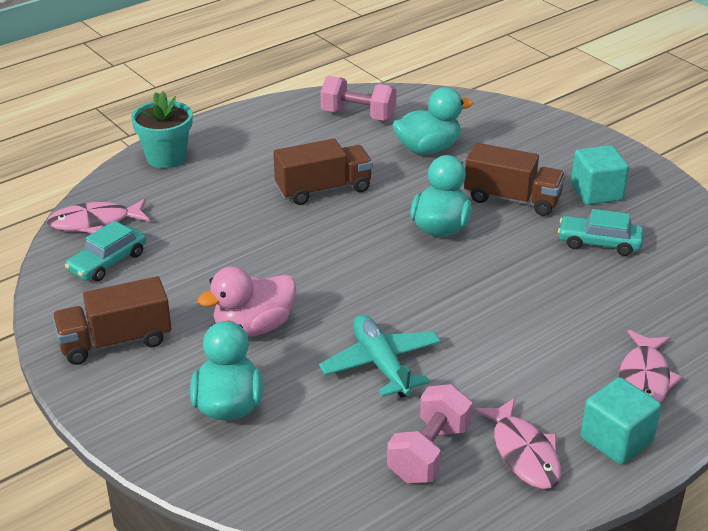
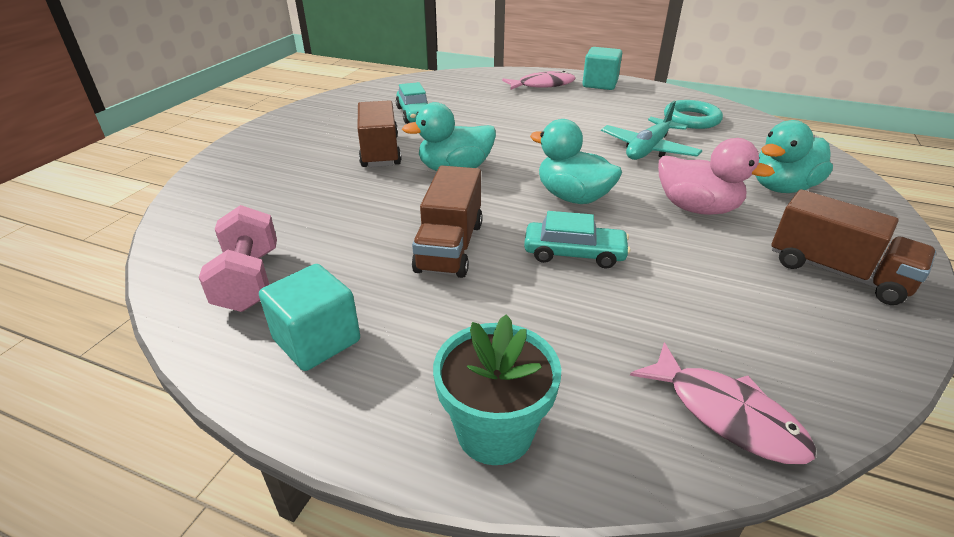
camera: 120 degrees left, 0 degrees up
(107, 262) = (766, 347): turquoise car -> turquoise car (574, 253)
(323, 189) = (450, 246): brown truck -> brown truck turned 120 degrees counterclockwise
(428, 149) = (313, 210): turquoise duck -> turquoise duck (573, 197)
(429, 453) = (691, 119): pink dumbbell -> turquoise ring
(523, 453) = (647, 99): pink fish -> none
(596, 192) = (342, 125): turquoise cube -> turquoise cube (317, 340)

